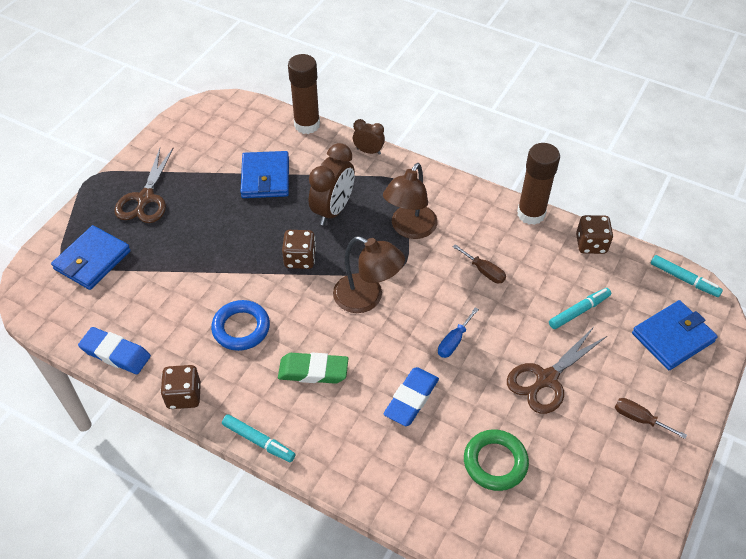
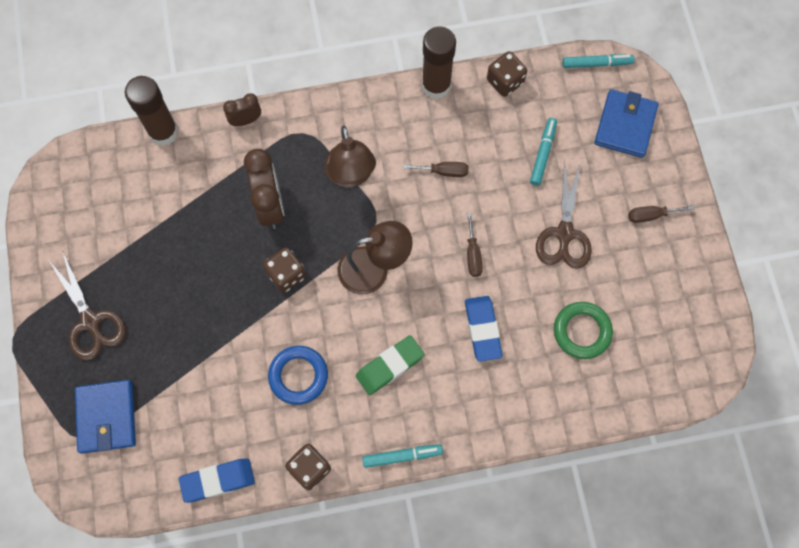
camera: 40 degrees left, 20 degrees up
(265, 178) = (179, 217): blue wallet -> none
(454, 341) = (473, 254): blue screwdriver -> brown screwdriver

